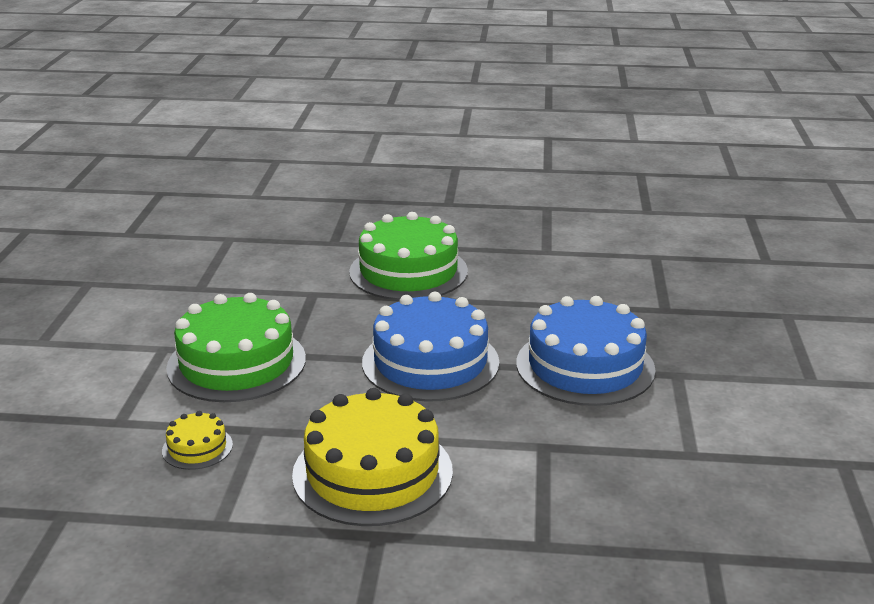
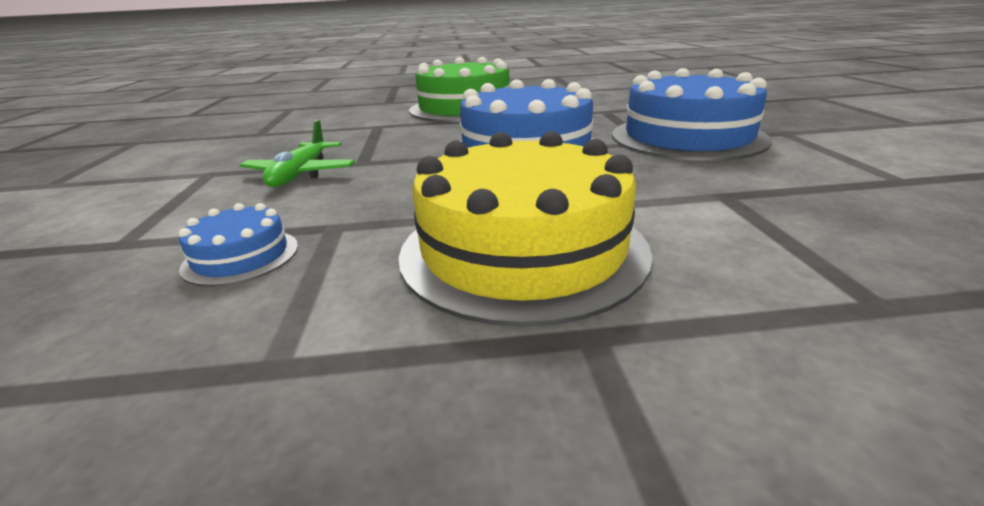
camera: 10 degrees left, 0 degrees up
(197, 448) = (241, 256): yellow cake -> blue cake
(236, 363) = (300, 174): green cake -> green plane

